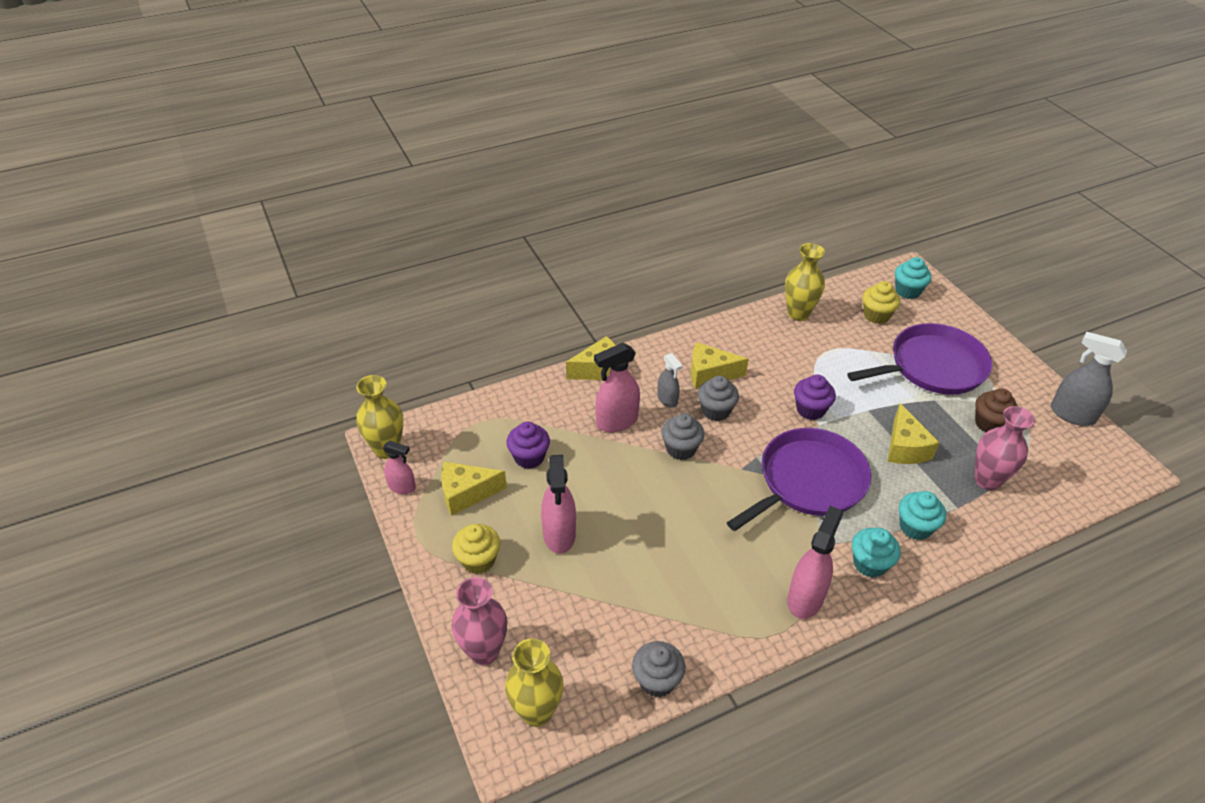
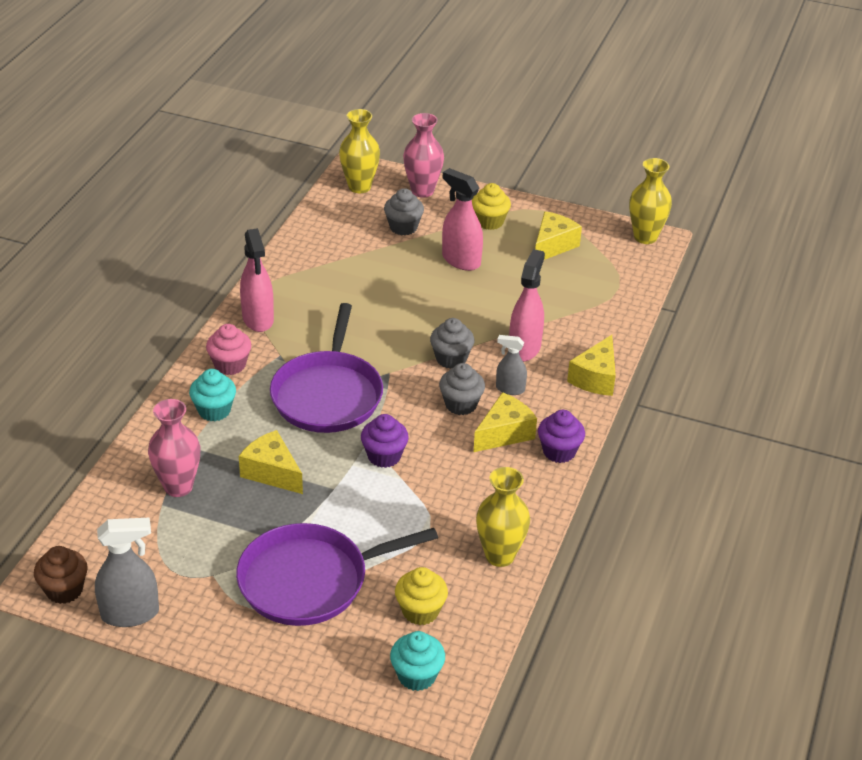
camera: 135 degrees right, 5 degrees down
(402, 487) = (597, 226): pink spray bottle -> none
(529, 457) = (548, 288): purple cupcake -> purple cupcake (559, 451)
(657, 680) = (309, 232): grey cupcake -> grey cupcake (403, 227)
(869, 564) = (230, 365): turquoise cupcake -> pink cupcake
(932, 366) = (310, 580): purple pan -> purple pan turned 45 degrees clockwise
(989, 424) = (209, 547): brown cupcake -> brown cupcake (64, 590)

